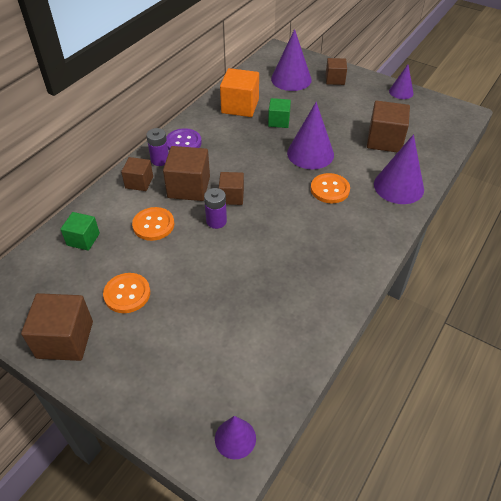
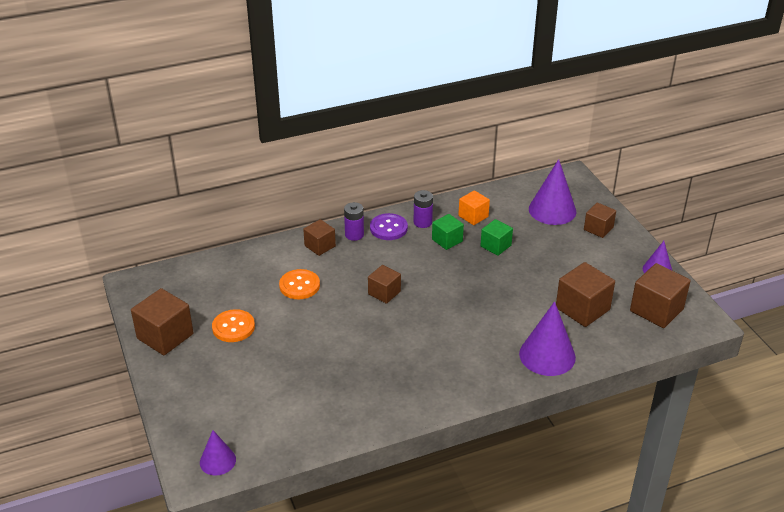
camera: 35 degrees right, 10 degrees down
(83, 239) = (238, 271): green cube -> green cube (447, 240)
(189, 187) = (356, 268): brown cube -> brown cube (656, 310)
(216, 221) = (352, 306): purple battery -> purple battery (422, 222)
(240, 106) = (473, 216): orange cube -> orange cube, size x0.62
(310, 153) = (494, 288): purple cone -> none
(330, 189) = (478, 327): orange button -> none

